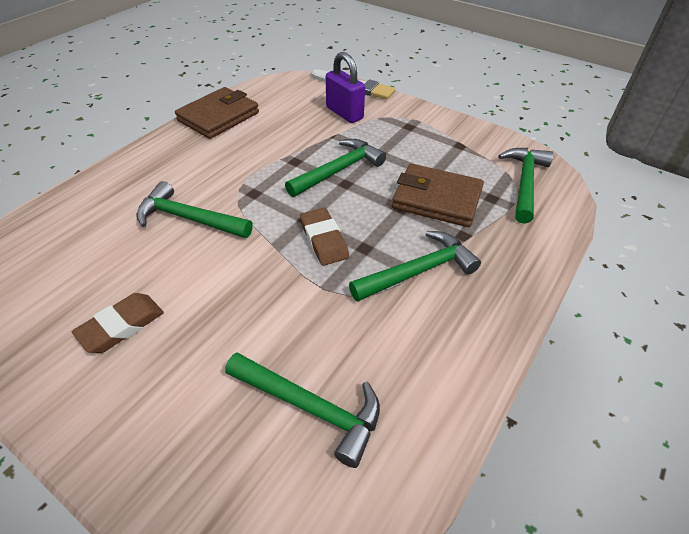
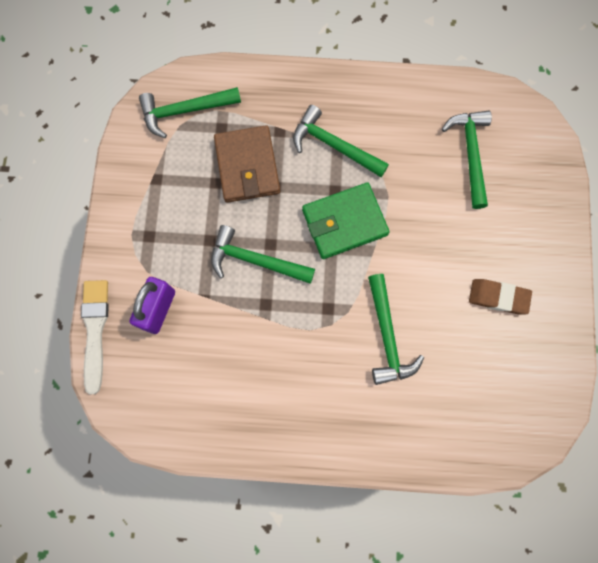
camera: 120 degrees left, 30 degrees up
(219, 117) = (238, 430): brown wallet -> none
(324, 240) = (344, 222): brown eraser -> green wallet

